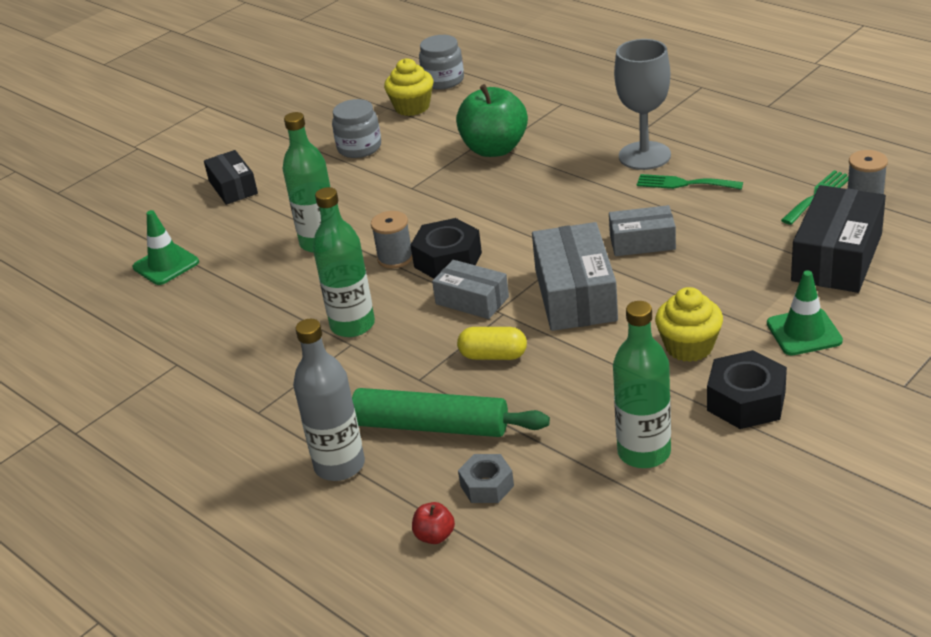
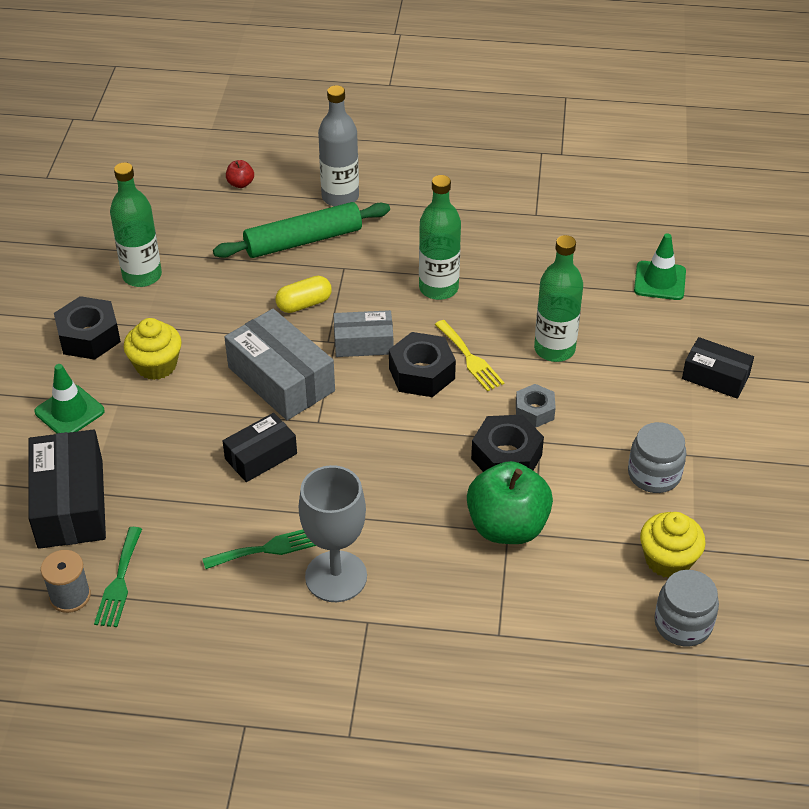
camera: 140 degrees right, 10 degrees up
(395, 258) = (470, 358): grey spool -> yellow fork
(447, 186) = (506, 457): none -> black nut
(487, 486) = (232, 220): grey nut -> grey nut (534, 411)
(642, 242) = (261, 456): grey box -> black box

